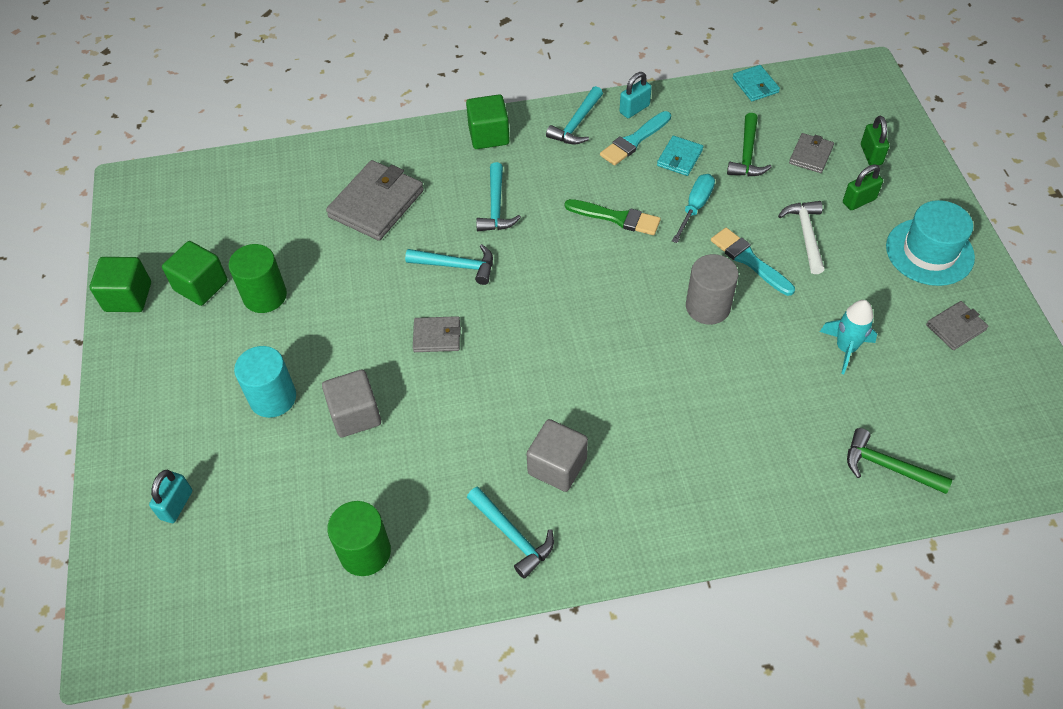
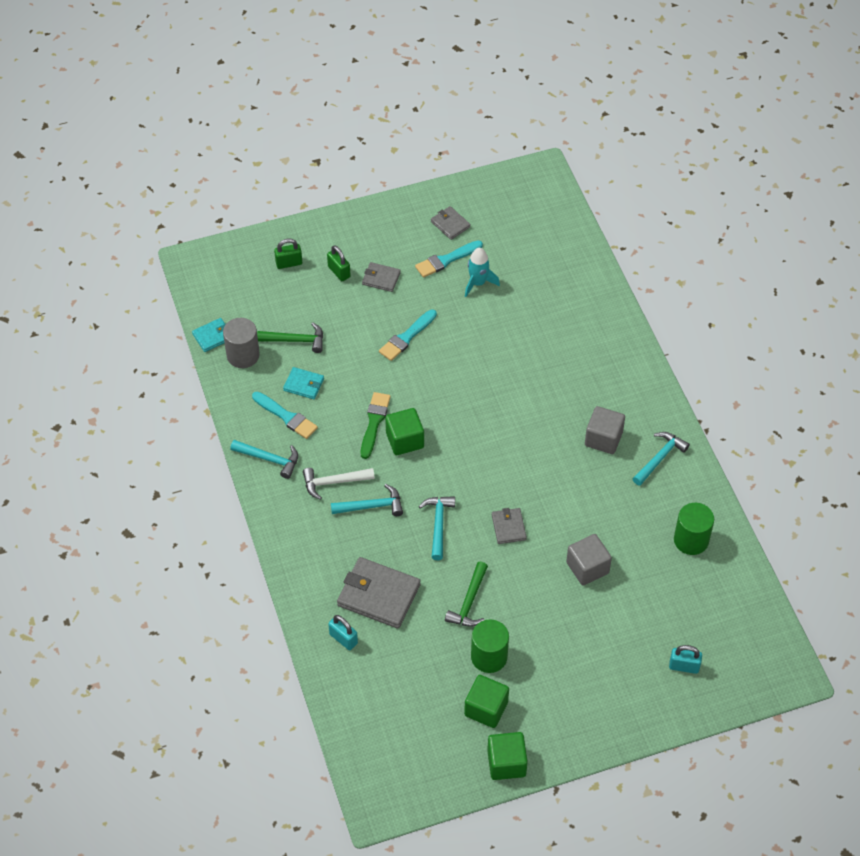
camera: 100 degrees left, 0 degrees up
(273, 398) = (583, 626): turquoise cylinder -> none
(489, 135) = (289, 523): green cube -> green cube (405, 440)
(634, 109) = (248, 419): turquoise padlock -> turquoise padlock (343, 639)
(695, 207) = (357, 372): turquoise screwdriver -> none
(708, 307) = (454, 361): grey cylinder -> grey cylinder (243, 355)
(806, 235) = (377, 304): white hammer -> white hammer (333, 482)
(811, 155) = (293, 300): grey wallet -> grey wallet (381, 278)
(887, 316) = (446, 260): none -> turquoise brush
(887, 467) = (566, 264): green hammer -> green hammer (469, 602)
(929, 252) = (384, 234): turquoise hat -> none

